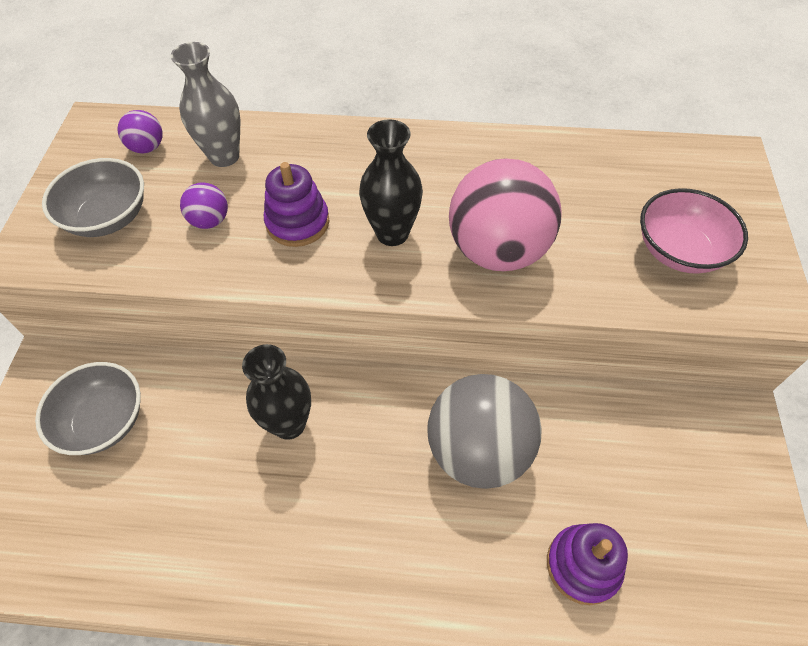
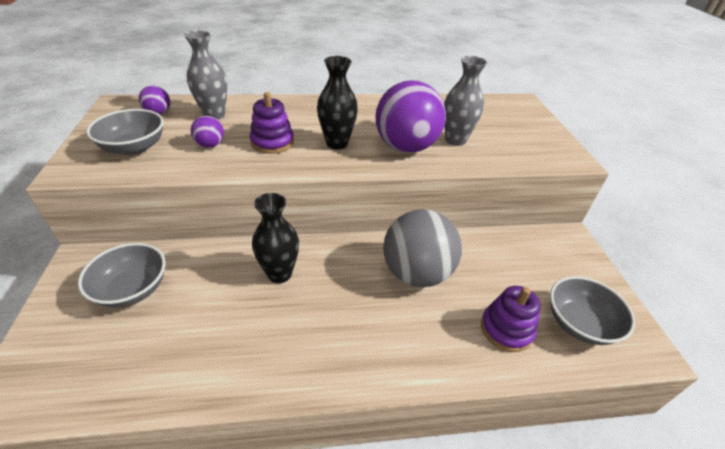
camera: 15 degrees left, 15 degrees down
(497, 251) = (406, 147): pink ball -> purple ball
(583, 242) = (455, 140): none -> grey vase
(679, 251) = (511, 140): pink bowl -> none
(697, 575) = (579, 323): none -> grey bowl

